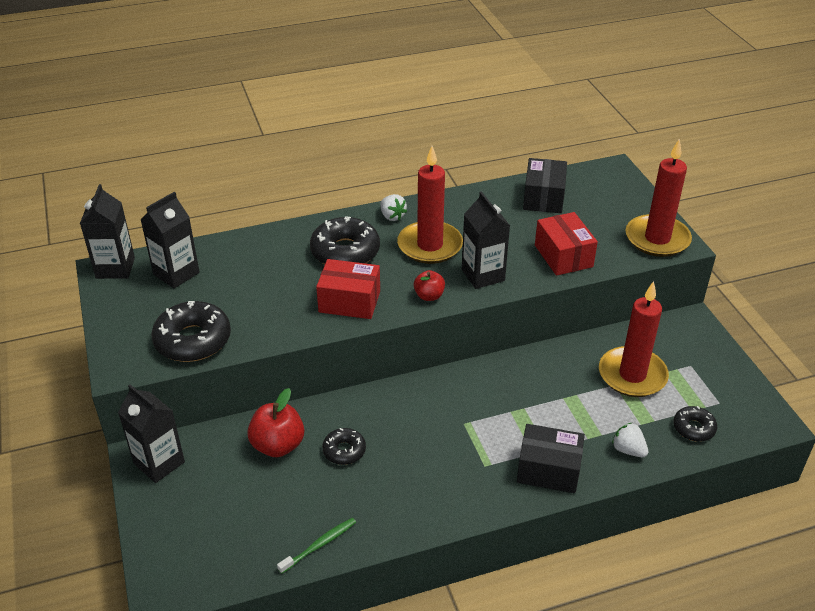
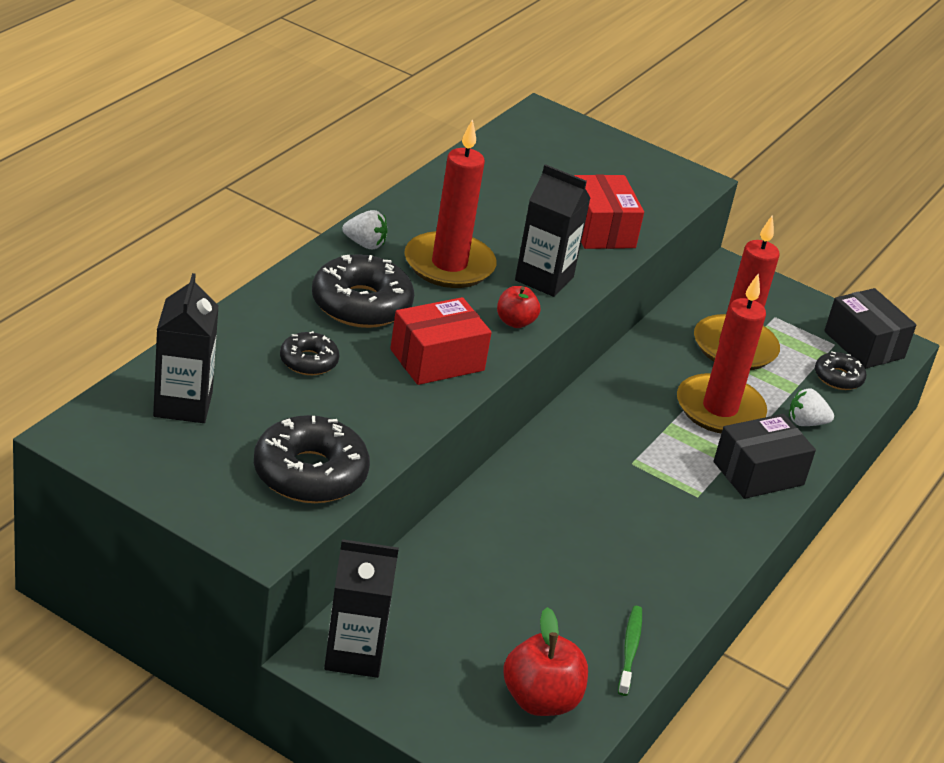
camera: 45 degrees left, 5 degrees down
(115, 268) = (88, 427): black carton -> none
(278, 445) = (467, 572): red apple -> red apple (540, 700)
(344, 451) = (544, 545): black donut -> black donut (308, 361)
(543, 198) = (507, 170): black box -> black box (864, 345)
(563, 256) = (600, 229): red box -> red box turned 45 degrees clockwise
(657, 239) = (669, 181): red candle -> red candle (719, 409)

